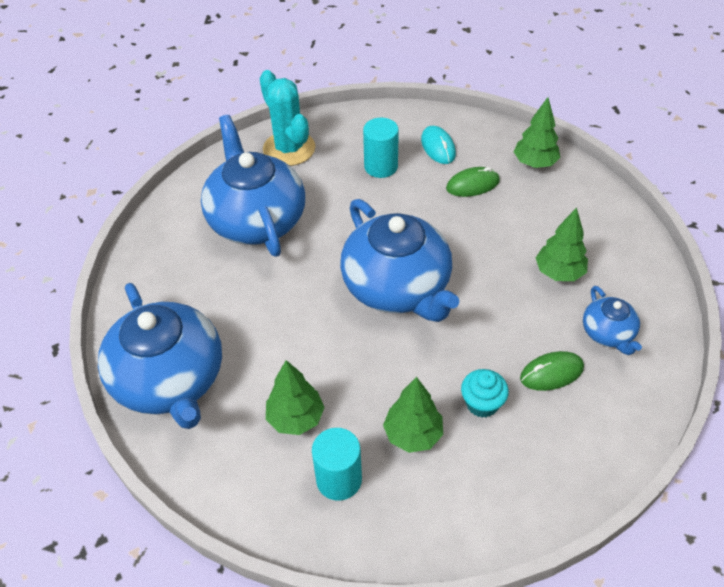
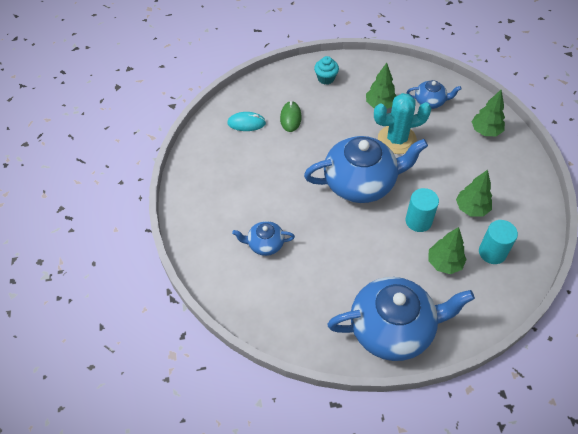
camera: 70 degrees left, 5 degrees up
(256, 219) = (265, 244): blue teapot -> blue teapot, size x0.48
(289, 149) = (201, 206): turquoise cactus -> turquoise cactus (397, 139)
(381, 166) = (249, 159): turquoise cylinder -> turquoise cylinder (418, 221)
(482, 404) = (460, 171): turquoise cupcake -> turquoise cupcake (326, 78)
(535, 163) = (287, 82): green tree -> green tree (485, 131)
(551, 373) = (449, 134): green mouse -> none

